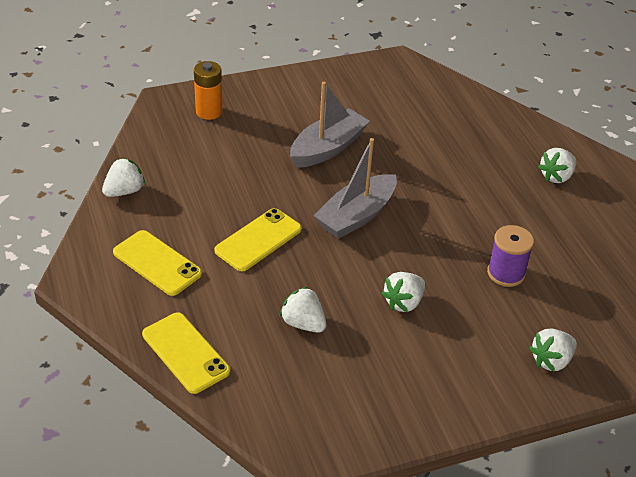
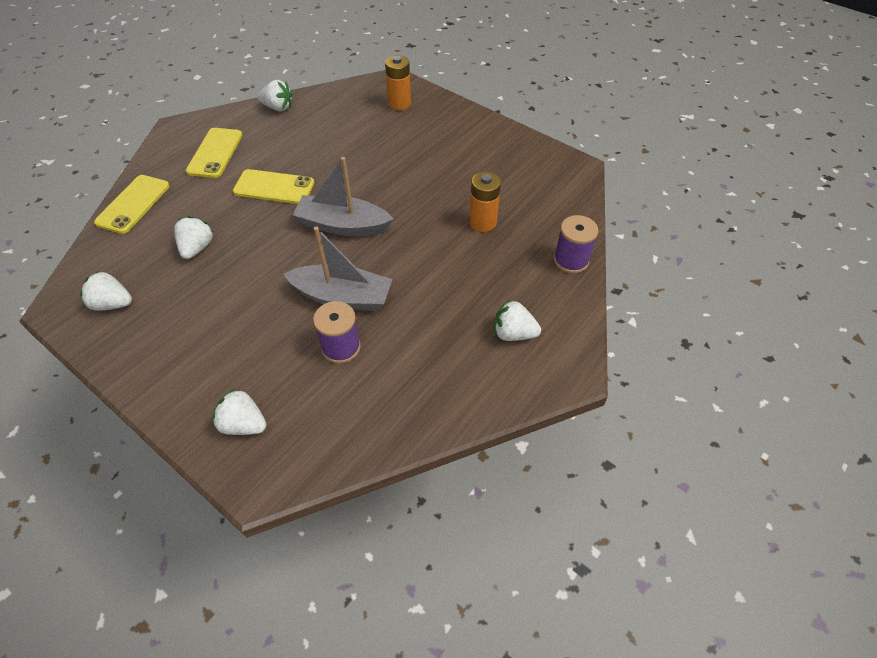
camera: 60 degrees right, 10 degrees up
(328, 148) = (413, 176): grey boat -> grey boat (343, 297)
(403, 302) = (257, 295): white strawberry -> white strawberry (112, 304)
(423, 137) = (482, 222): none -> orange battery
(503, 114) = (571, 260): none -> purple spool

